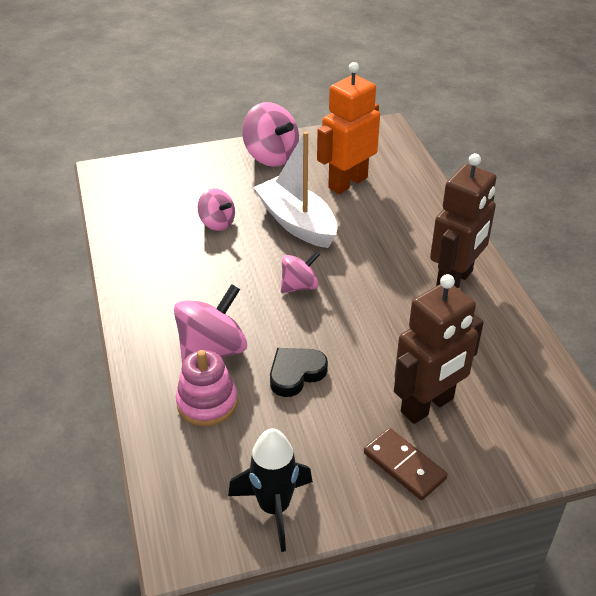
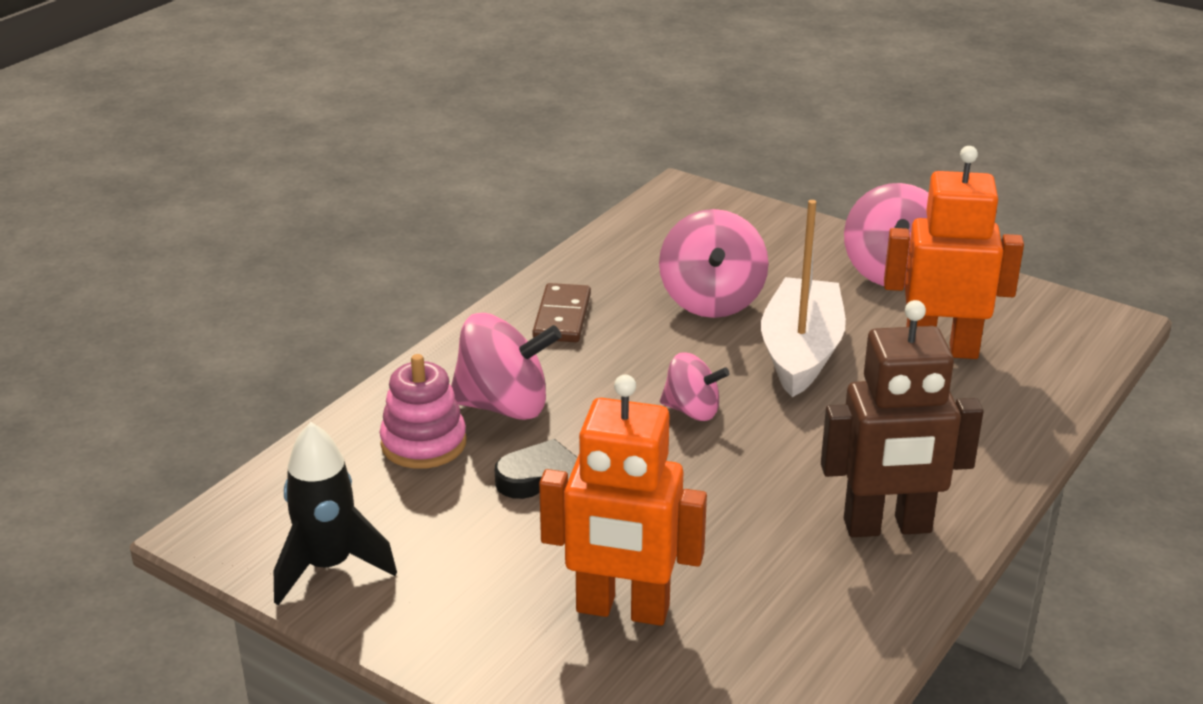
camera: 50 degrees right, 10 degrees down
(217, 223) = (711, 301): pink spinning top -> pink spinning top, size x1.65
(404, 466) = (499, 636): brown domino -> brown domino (562, 317)
(427, 406) = (622, 610): brown robot -> orange robot

